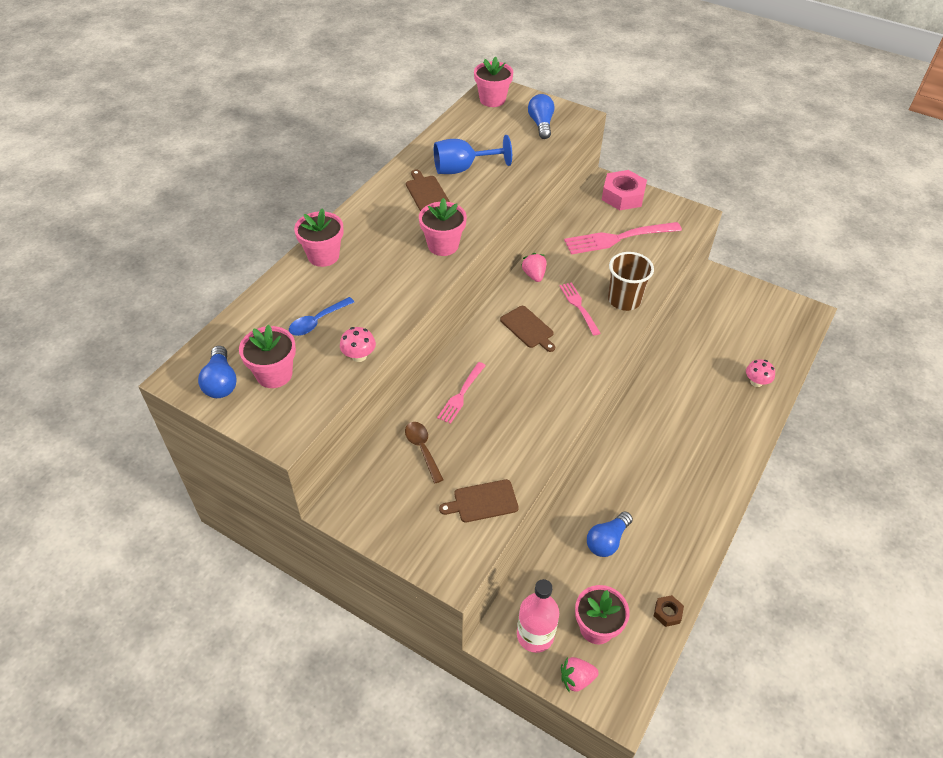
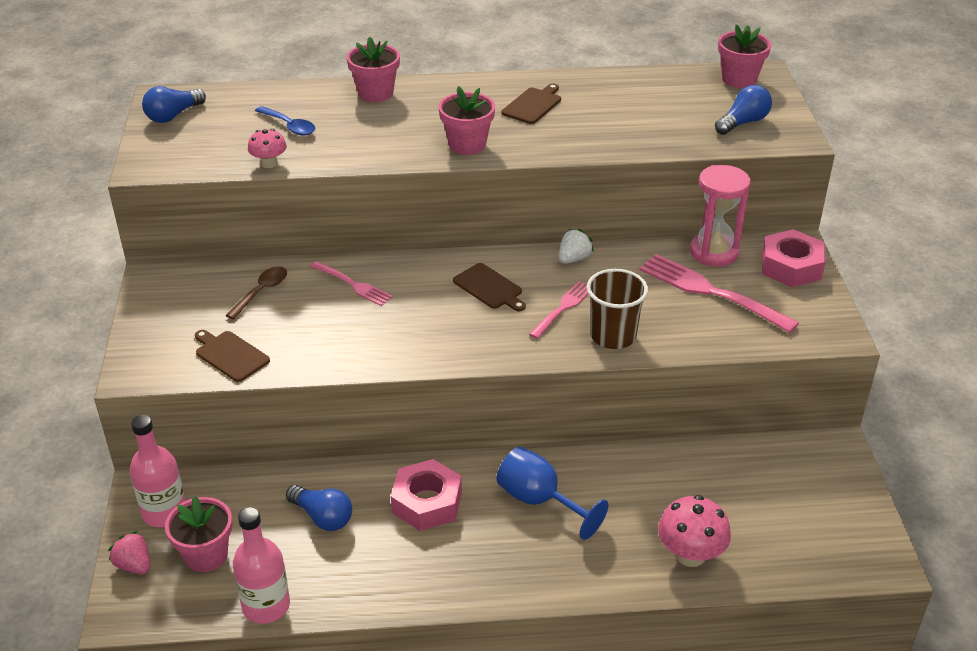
camera: 55 degrees right, 10 degrees down
(274, 374) = (206, 134): pink flower pot -> none
(317, 321) = (289, 126): blue spoon -> blue spoon turned 150 degrees counterclockwise
(461, 394) = (353, 284): pink fork -> pink fork turned 135 degrees counterclockwise
(463, 169) = (598, 109): blue goblet -> blue goblet (539, 501)
(528, 328) = (489, 288): brown cutting board -> brown cutting board turned 60 degrees counterclockwise
(534, 275) = (573, 259): pink strawberry -> white strawberry
(582, 216) = (713, 252): none -> pink hourglass
(607, 541) = (322, 517): blue light bulb -> blue light bulb turned 150 degrees counterclockwise
(633, 478) = (427, 502): none -> pink nut
(667, 613) = (266, 606): brown nut -> pink bottle
(756, 382) = (690, 554): pink mushroom -> pink mushroom, size x1.64

